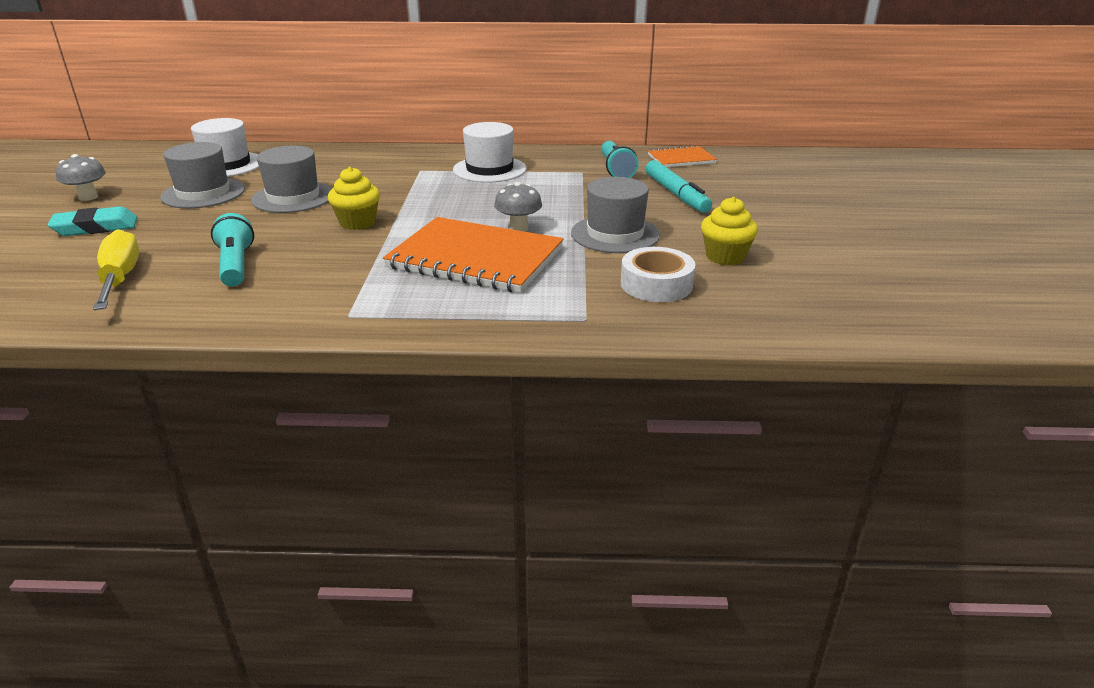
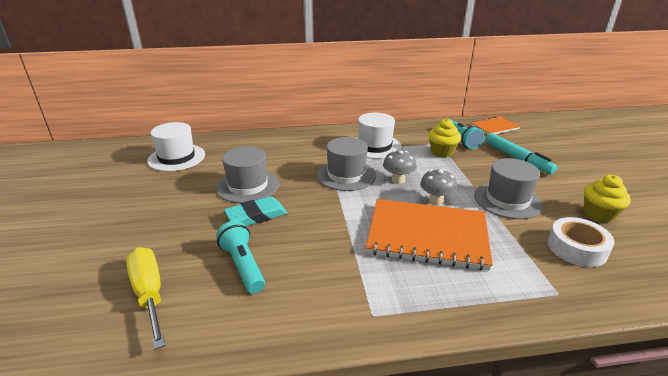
camera: 10 degrees left, 0 degrees up
(88, 197) = (78, 201): grey mushroom -> grey mushroom (398, 180)
(96, 227) = (99, 234): turquoise eraser -> turquoise eraser (256, 216)
(203, 193) = (173, 188): grey hat -> grey hat (346, 175)
(357, 223) = (313, 207): yellow cupcake -> yellow cupcake (442, 152)

